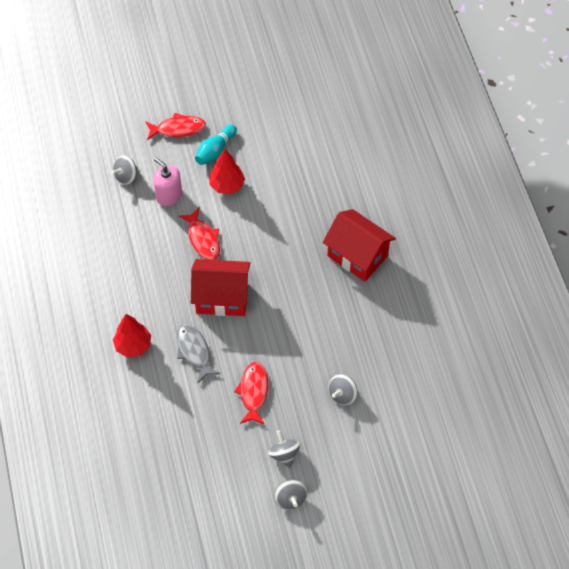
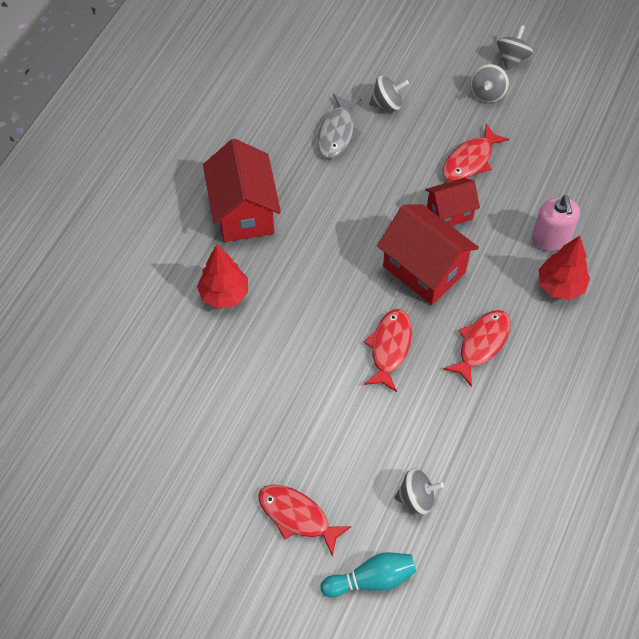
camera: 140 degrees left, 0 degrees up
(153, 277) = (481, 344): none -> red fish
(169, 195) = (384, 431): pink soap dispenser -> pink soap dispenser (550, 238)
(194, 351) = (498, 237): grey fish -> grey fish (337, 132)
(215, 150) = (279, 449): turquoise bowling pin -> turquoise bowling pin (371, 579)
(227, 185) = (306, 392): red tree -> red tree (224, 294)
(237, 345) = (449, 212): none -> red house

